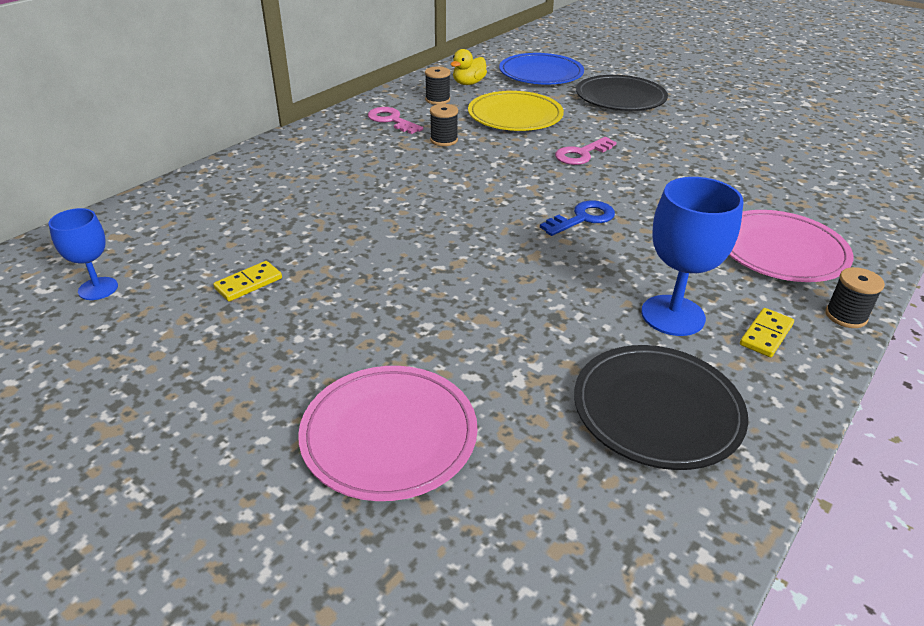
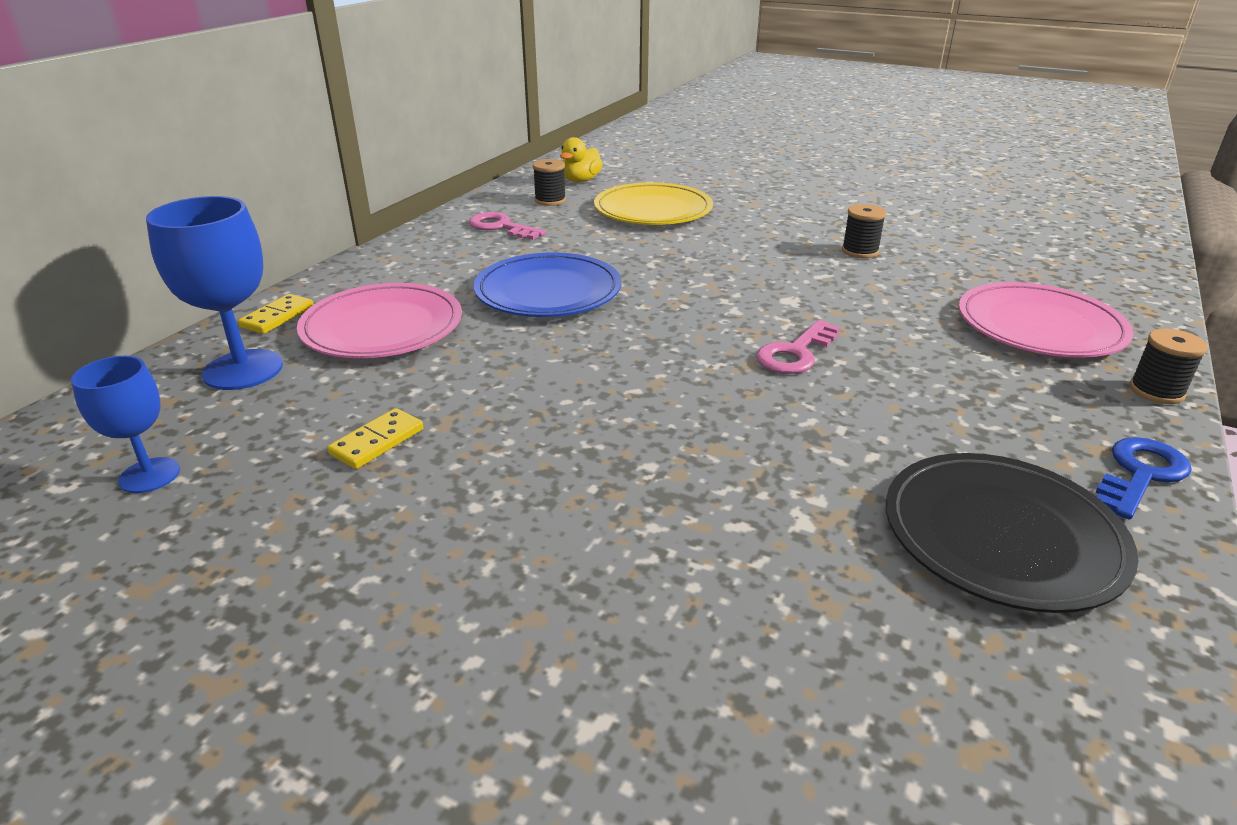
camera: 10 degrees left, 5 degrees down
(389, 435) = (659, 625): pink plate -> pink plate (382, 327)
(444, 140) = (577, 243): black spool -> black spool (860, 251)
(541, 73) = (663, 164): blue plate -> blue plate (548, 292)
(581, 154) = (752, 244): pink key -> pink key (795, 353)
(583, 218) = (789, 314): blue key -> blue key (1140, 474)
(620, 98) = (768, 182): black plate -> none
(673, 315) = (957, 415): blue goblet -> blue goblet (243, 370)
(766, 335) = (1079, 424): yellow domino -> yellow domino (277, 317)

